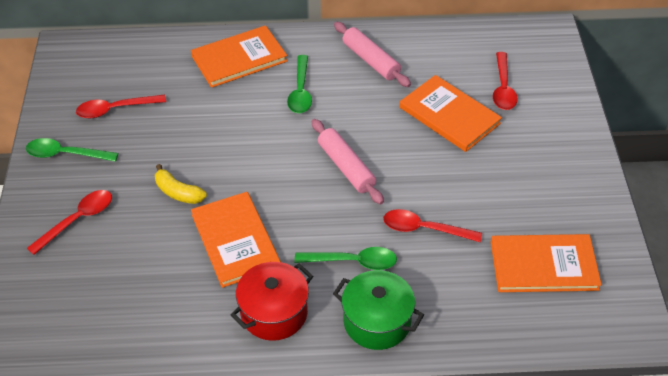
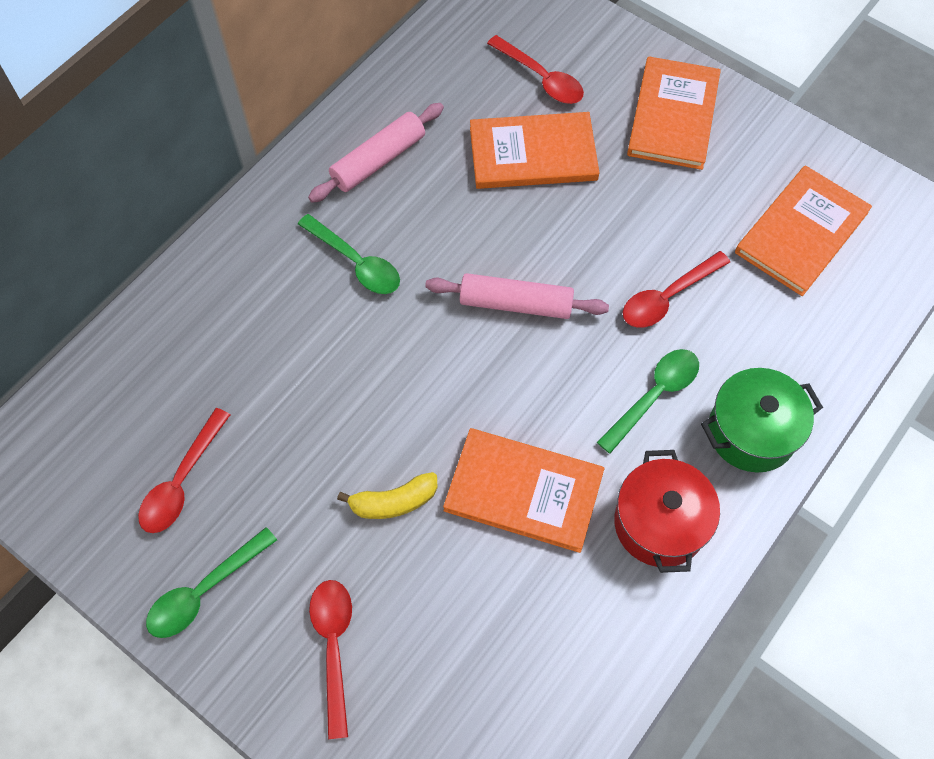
camera: 50 degrees left, 15 degrees up
(239, 58) = (235, 285): orange book -> orange book (673, 116)
(371, 60) = (378, 160): pink rolling pin -> pink rolling pin turned 45 degrees counterclockwise

